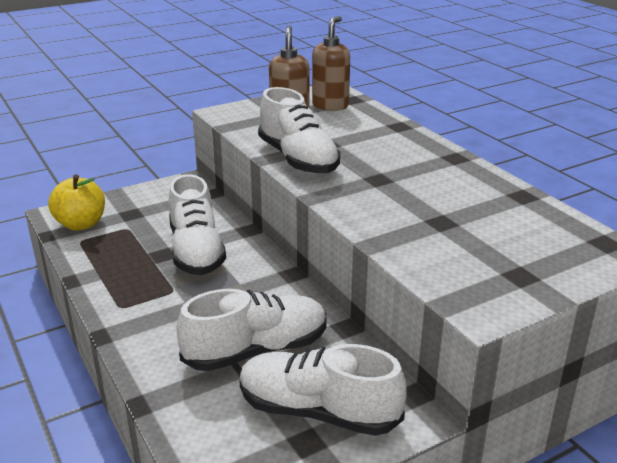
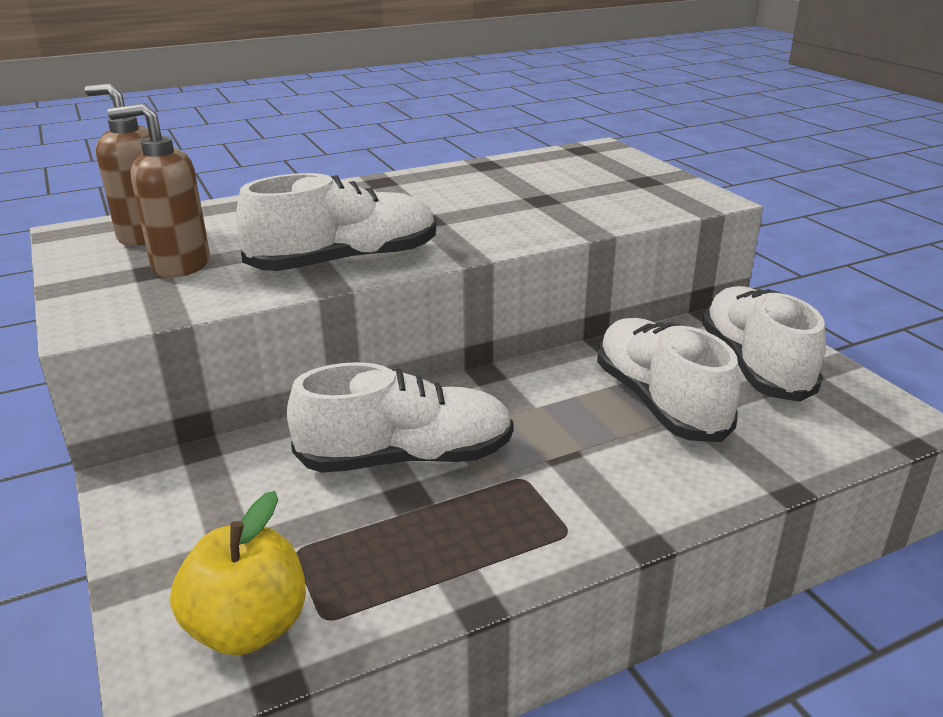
camera: 85 degrees left, 0 degrees up
(318, 411) = (754, 365): white shoe -> white shoe turned 150 degrees clockwise

